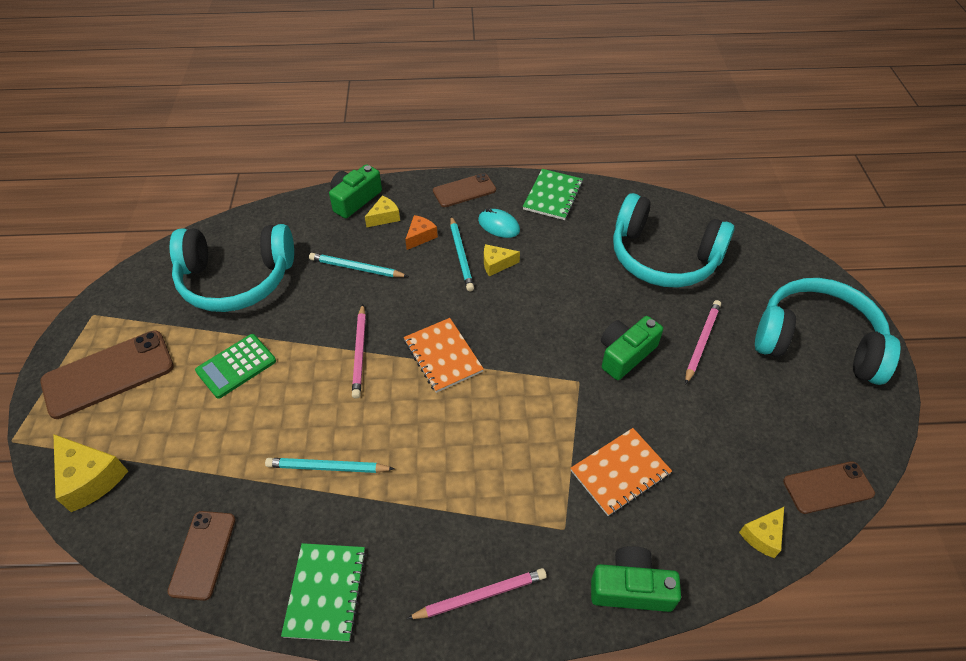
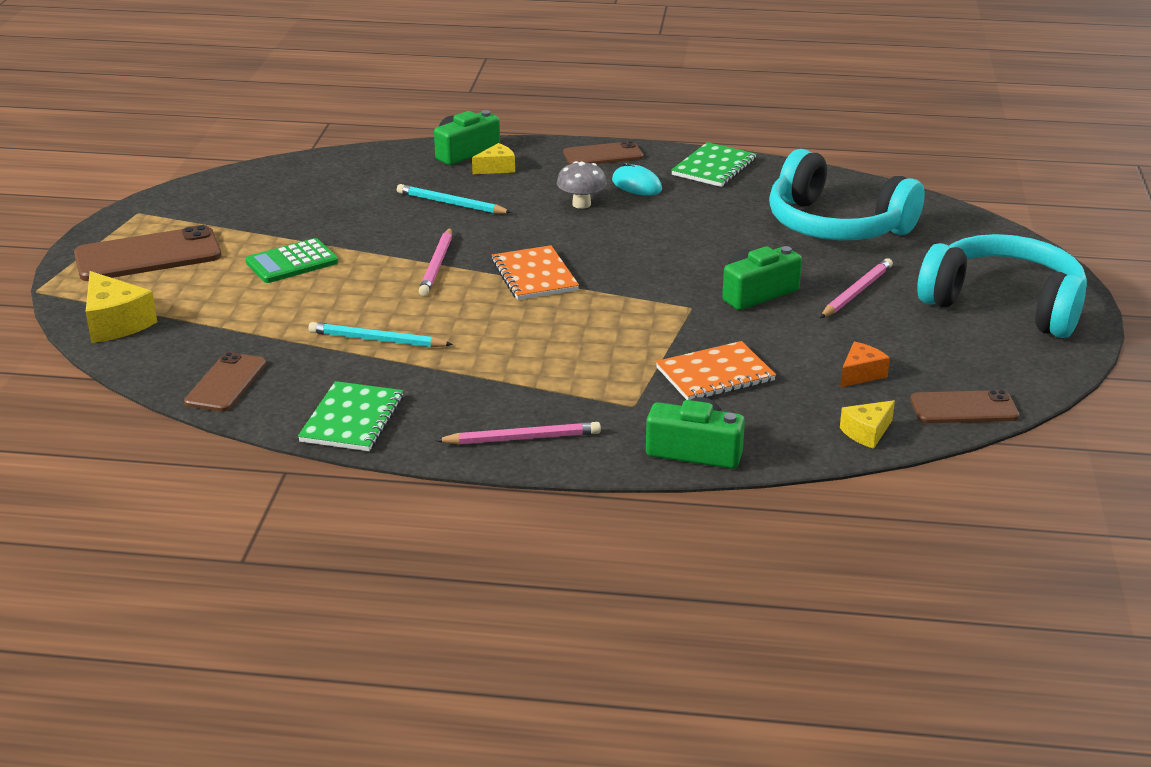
camera: 10 degrees right, 20 degrees down
(236, 279) = (307, 201): turquoise headphones -> none
(420, 236) = (536, 186): orange cheese -> orange cheese (861, 374)
(461, 255) = (581, 204): turquoise pencil -> grey mushroom
(496, 264) = (623, 214): yellow cheese -> none

